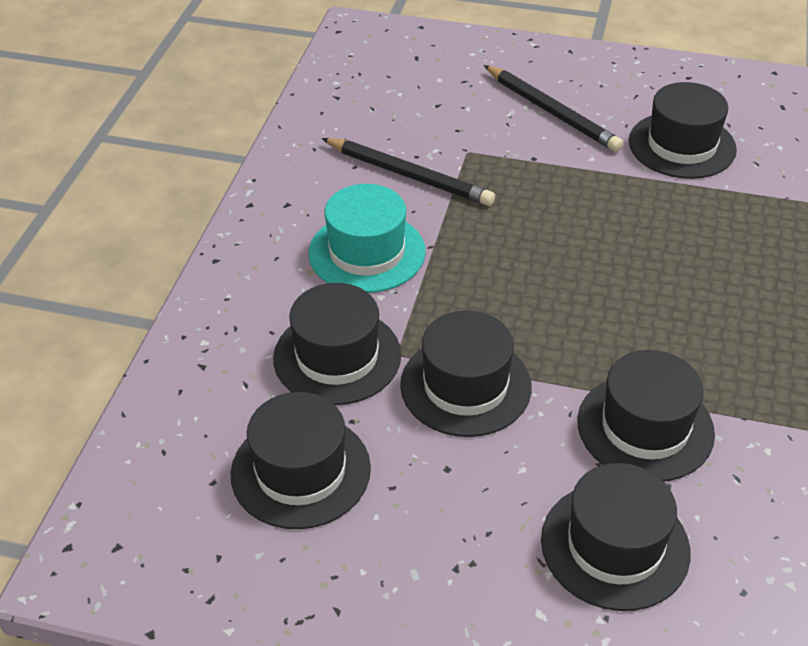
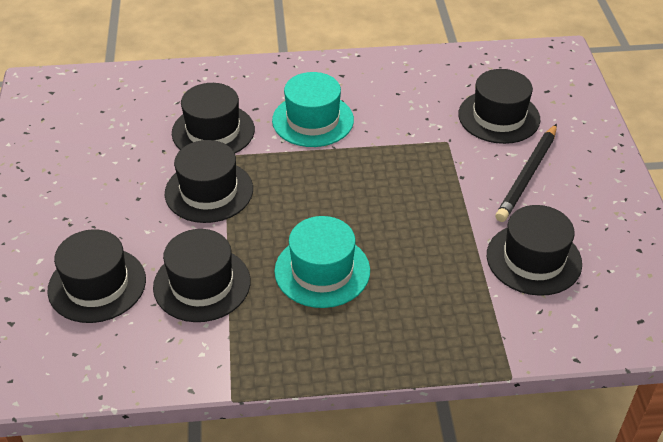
camera: 70 degrees right, 0 degrees up
(300, 471) = (119, 140): black hat -> black hat (499, 117)
(409, 175) = (403, 120): black pencil -> none
(653, 308) = (322, 271): none -> turquoise hat

